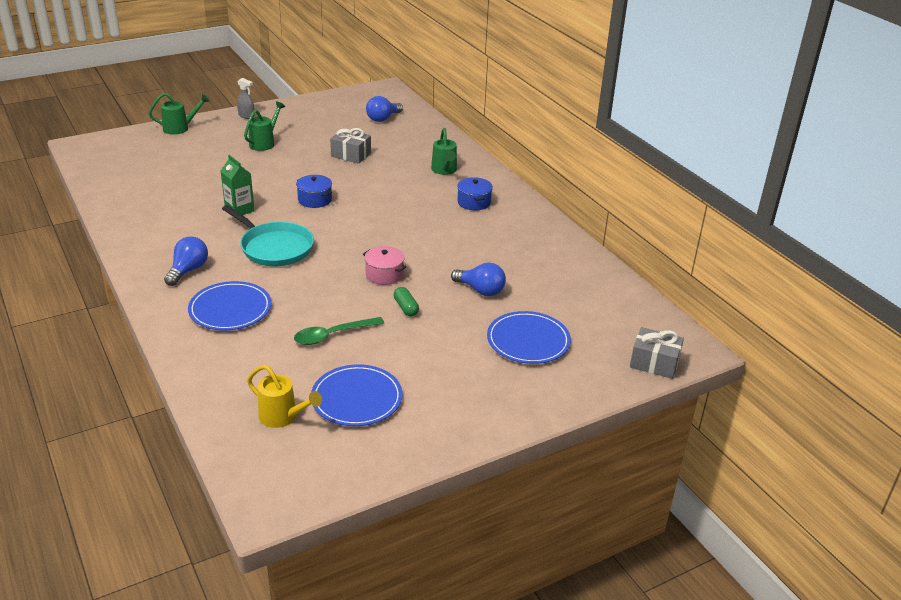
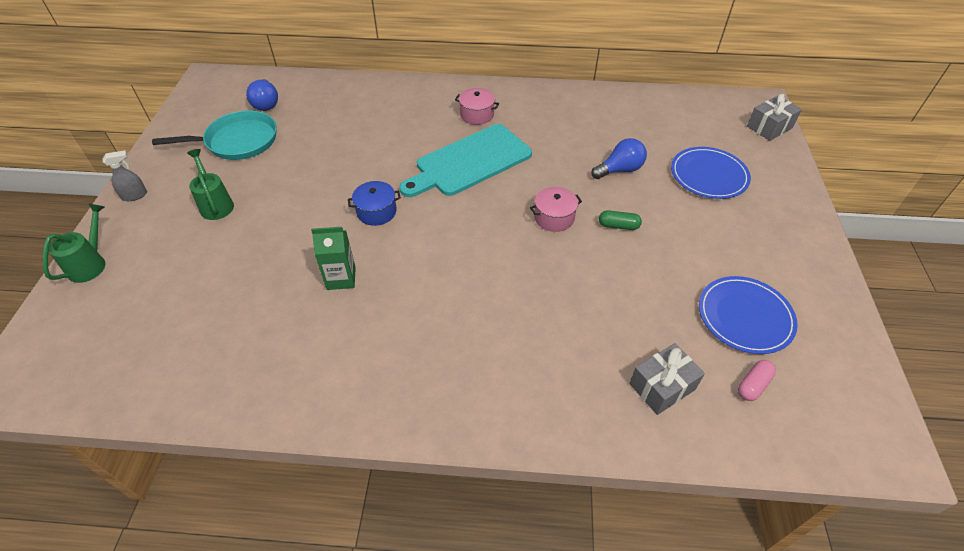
camera: 55 degrees left, 15 degrees up
(188, 270) = (433, 371): blue light bulb -> none
(230, 309) = (538, 359): blue plate -> none
(274, 248) = (444, 278): turquoise pan -> turquoise pan (238, 141)
(282, 417) = (753, 385): yellow watering can -> pink capsule
(332, 335) = (634, 294): green spoon -> none
(351, 155) = (313, 152): grey gift -> grey gift (662, 386)
(410, 218) = (469, 162): none -> turquoise cutting board
(444, 170) = (406, 108): green watering can -> none
(474, 202) = (477, 115): blue pot -> pink pot

